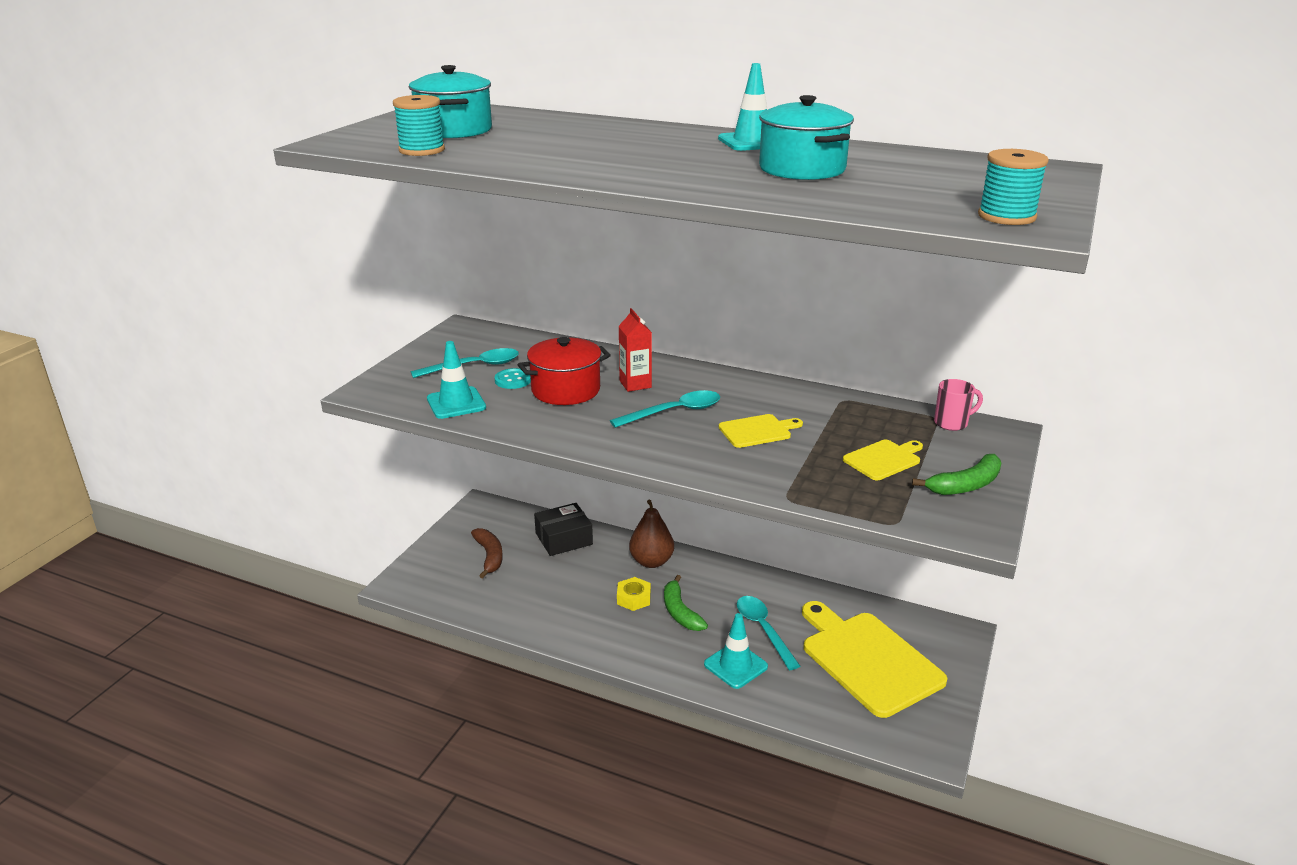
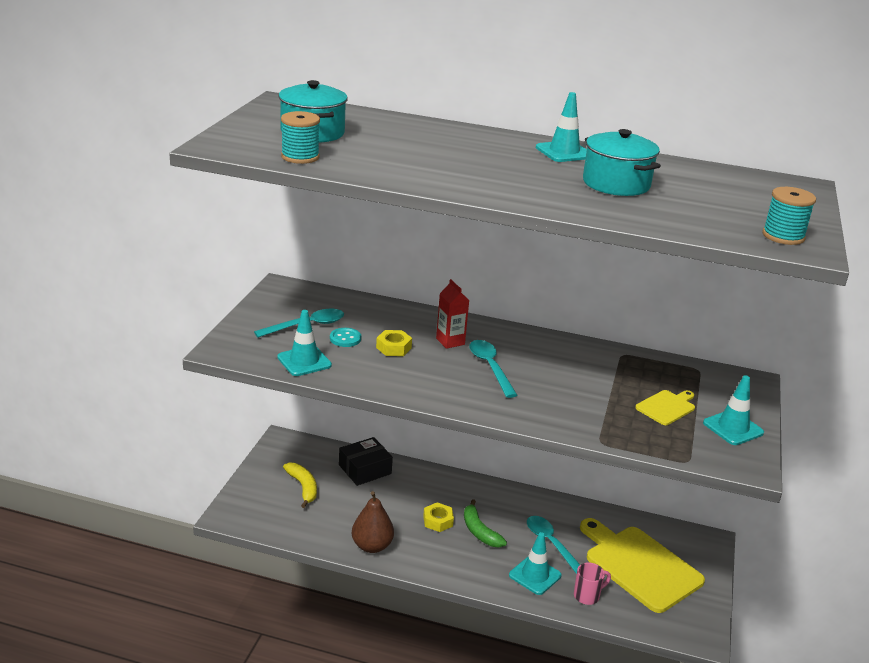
camera: 10 degrees left, 0 degrees up
(489, 556) = (303, 487): brown banana -> yellow banana
(566, 390) = (393, 348): red pot -> yellow nut
(651, 561) = (445, 488): brown pear -> brown pear (372, 546)
(674, 412) = (490, 367): turquoise spoon -> turquoise spoon turned 75 degrees counterclockwise
(757, 431) = (562, 383): yellow cutting board -> none
(952, 423) = (711, 374): pink mug -> pink mug (587, 596)
(965, 485) = (733, 428): green banana -> turquoise traffic cone

